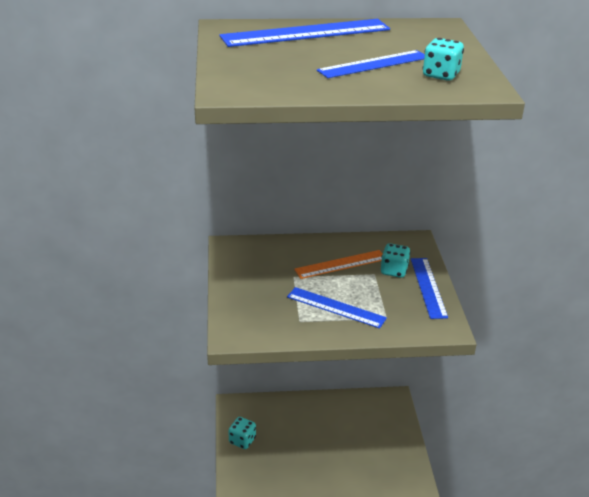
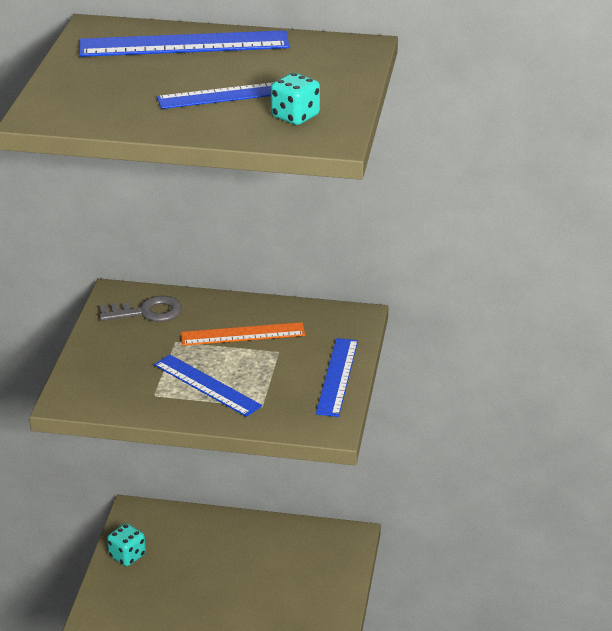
camera: 15 degrees right, 0 degrees up
(260, 256) = (147, 312): none -> grey key
(394, 271) = (305, 351): turquoise dice -> none

